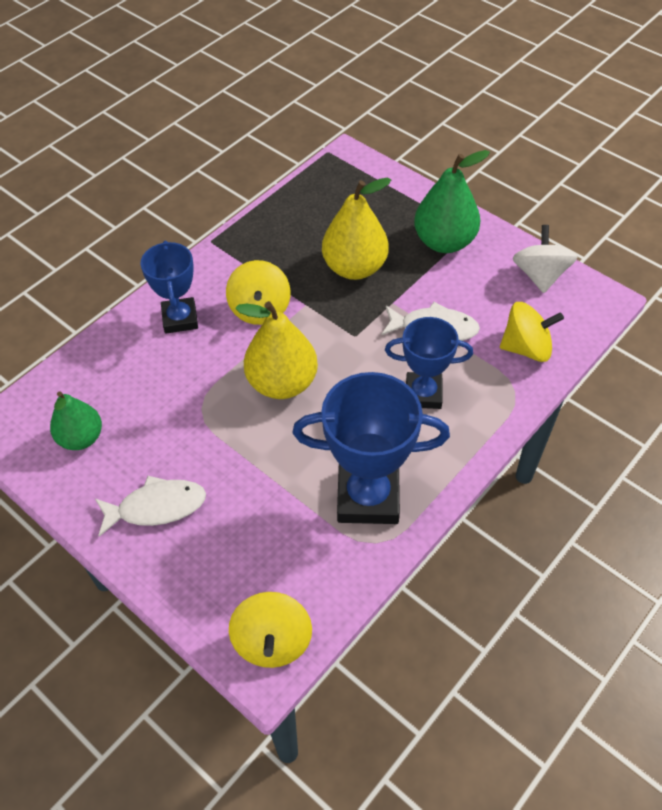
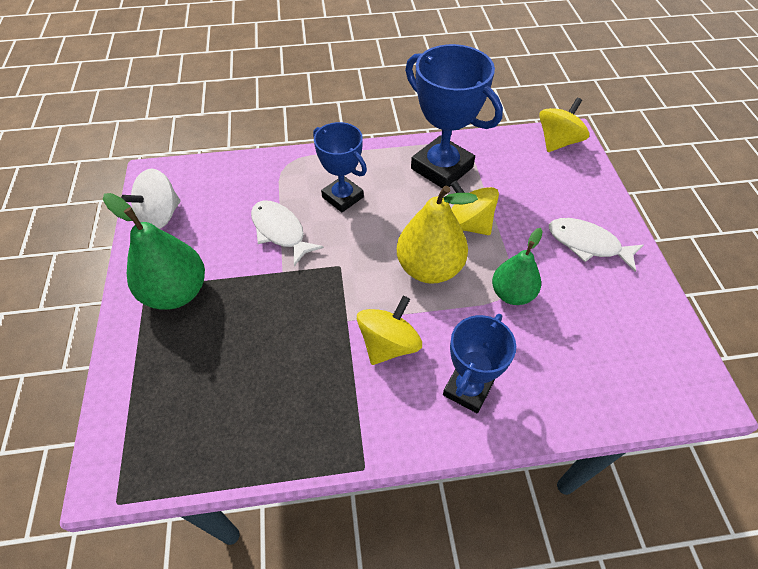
camera: 140 degrees left, 0 degrees up
(81, 438) = (624, 332): green pear -> green pear (512, 294)
(354, 268) = (271, 324): yellow pear -> none
(526, 348) = (244, 180): yellow spinning top -> yellow spinning top (468, 224)

